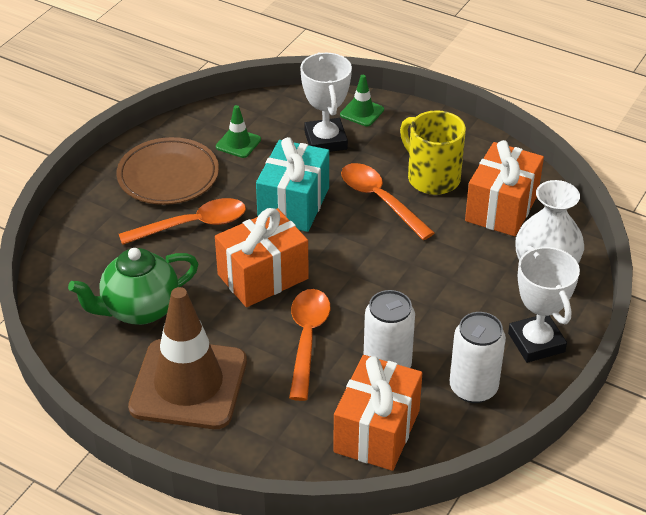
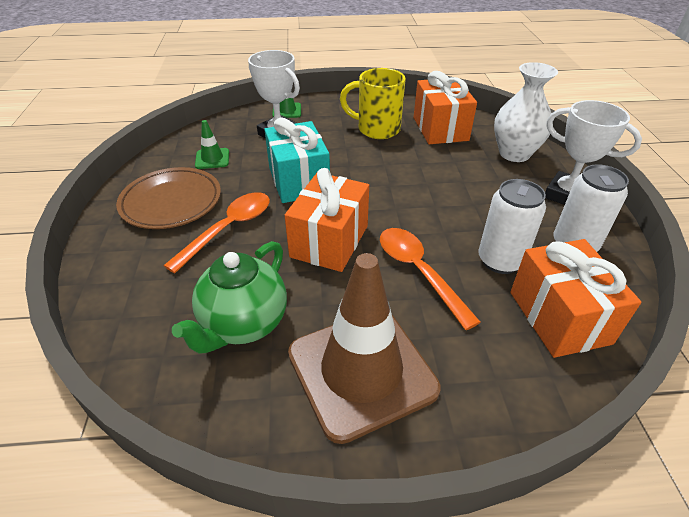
camera: 35 degrees left, 0 degrees up
(380, 200) = (358, 154): orange spoon -> none

